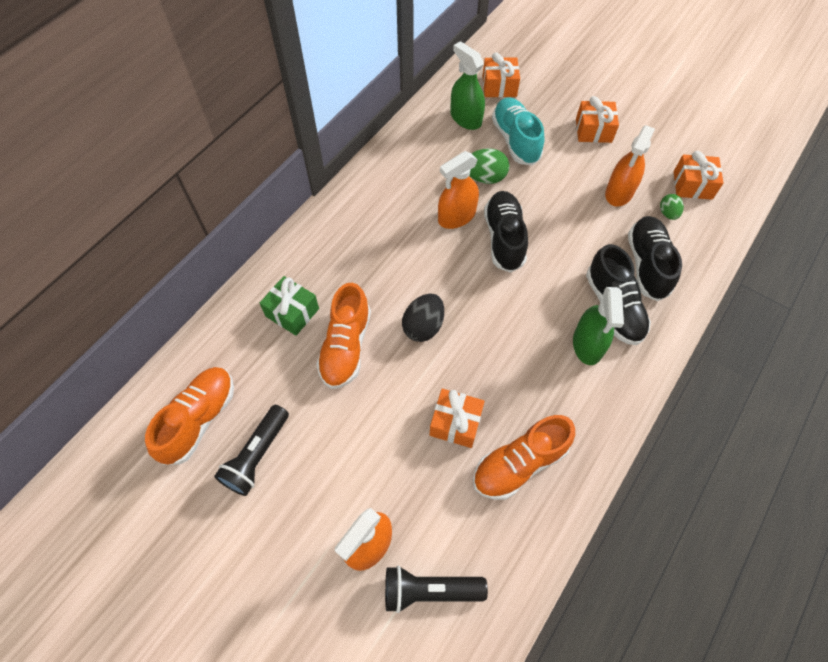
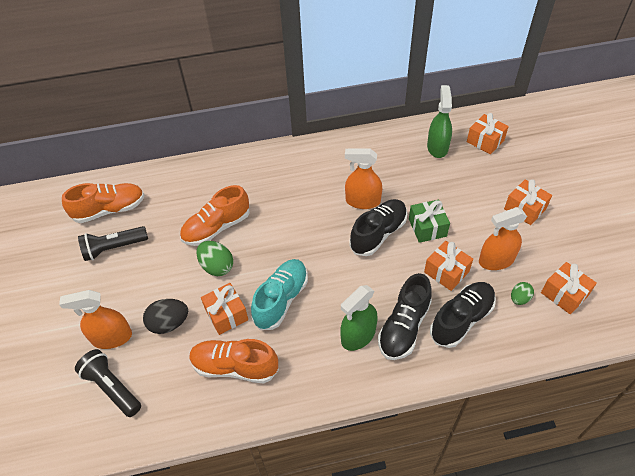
camera: 45 degrees right, 10 degrees down
(292, 312) = (210, 190): green gift -> green gift (427, 227)
(423, 326) = (270, 248): black egg -> black egg (169, 324)
(485, 177) = (408, 190): green egg -> green egg (217, 267)
(515, 140) = (457, 180): turquoise shoe -> turquoise shoe (281, 300)
(594, 232) = (446, 272): none -> orange gift

